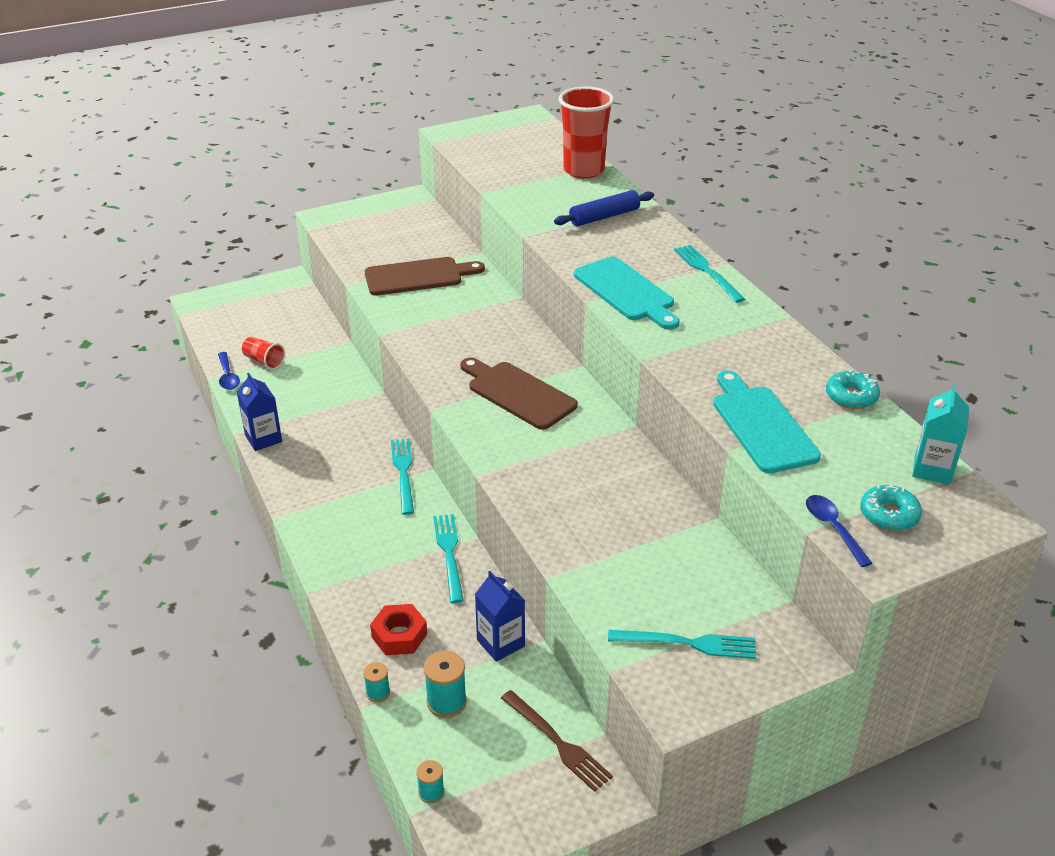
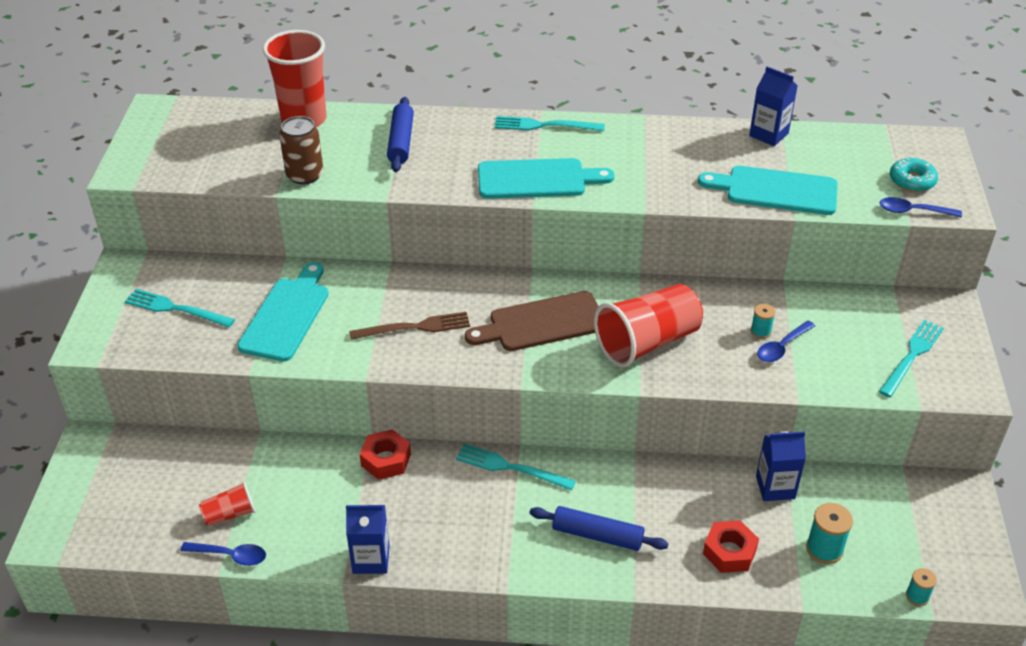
camera: 60 degrees left, 5 degrees up
(364, 408) = (386, 460): none -> red nut
(364, 547) = (597, 535): none -> blue rolling pin
(378, 693) = (791, 592): turquoise spool -> turquoise spool (760, 331)
(418, 276) = (286, 315): brown cutting board -> turquoise cutting board
(449, 554) = (645, 478): turquoise fork -> turquoise fork (175, 309)
(517, 194) = (305, 175): none -> brown can
(546, 458) = (647, 342): none -> red cup
(557, 743) = (900, 496): brown fork -> brown fork (415, 327)
(615, 544) = (782, 347): none -> blue spoon
(851, 396) = (768, 134): turquoise donut -> blue carton
(932, 469) = (874, 140): turquoise carton -> none

